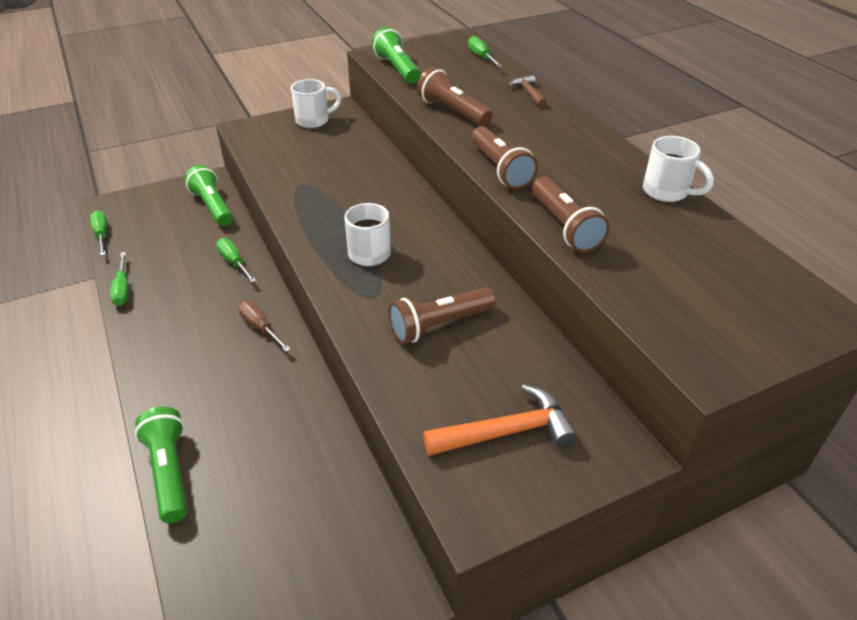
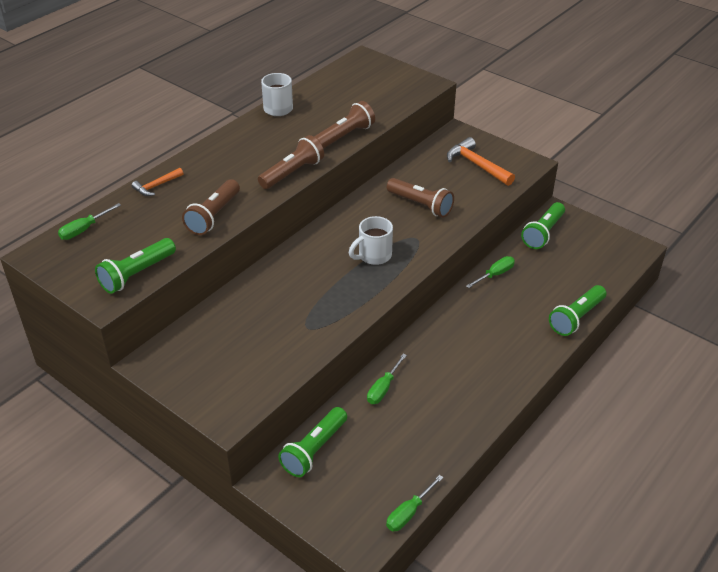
camera: 115 degrees left, 0 degrees up
(123, 289) = (463, 442): green screwdriver -> green screwdriver (495, 274)
(260, 327) = (442, 335): brown screwdriver -> none
(314, 120) = (185, 369): white mug -> none
(362, 534) = (543, 233): none -> green flashlight
(528, 93) = (156, 186): brown hammer -> orange hammer

